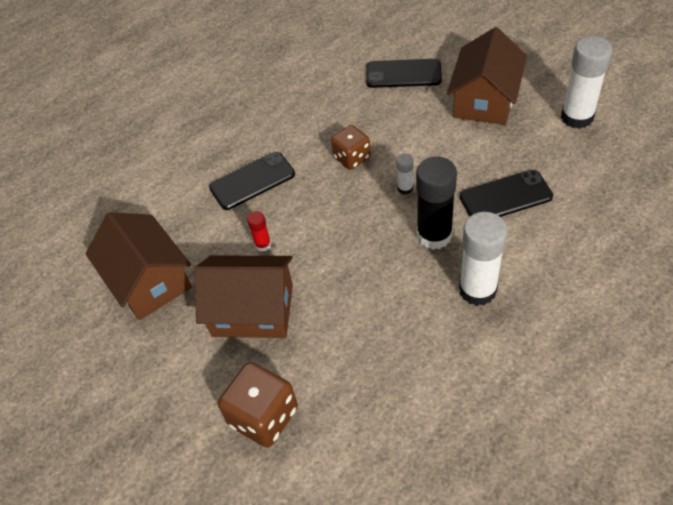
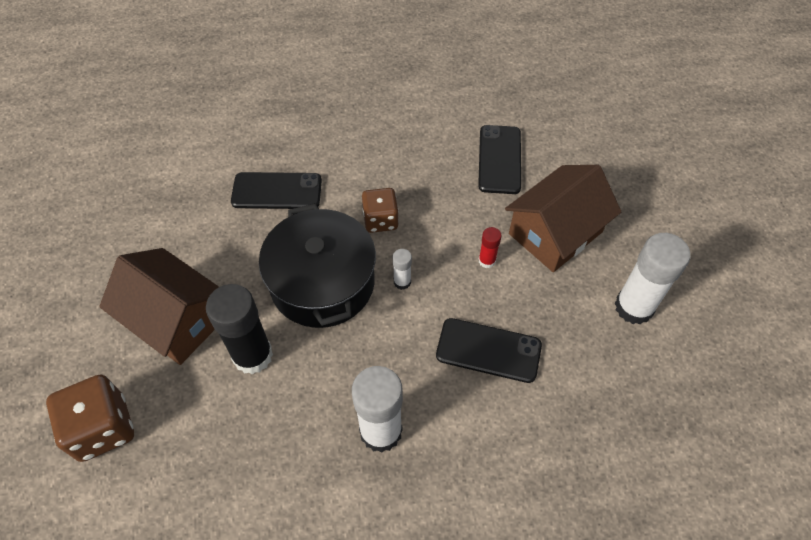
camera: 25 degrees right, 5 degrees up
(148, 281) = (120, 236): brown house -> none
(263, 245) = (235, 261): red glue stick -> red glue stick (487, 261)
(346, 221) = (322, 283): none -> black pot
(403, 74) = (499, 159): black phone -> black phone turned 60 degrees clockwise
(434, 235) = (388, 348): black glue stick -> black glue stick (253, 355)

